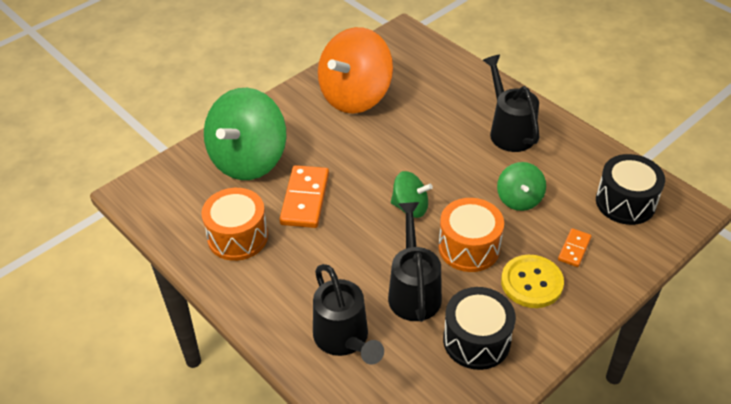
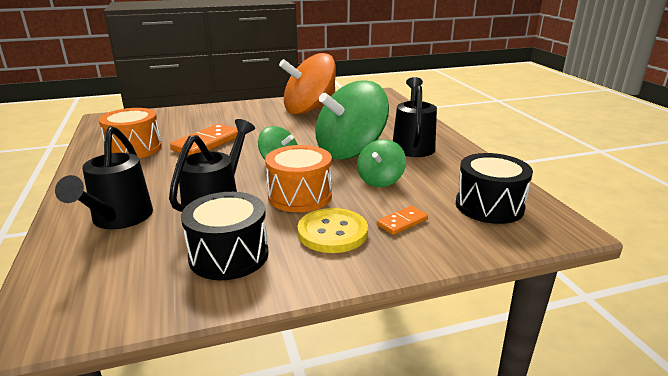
camera: 25 degrees right, 20 degrees down
(248, 160) = (197, 120): green spinning top -> green spinning top (350, 151)

